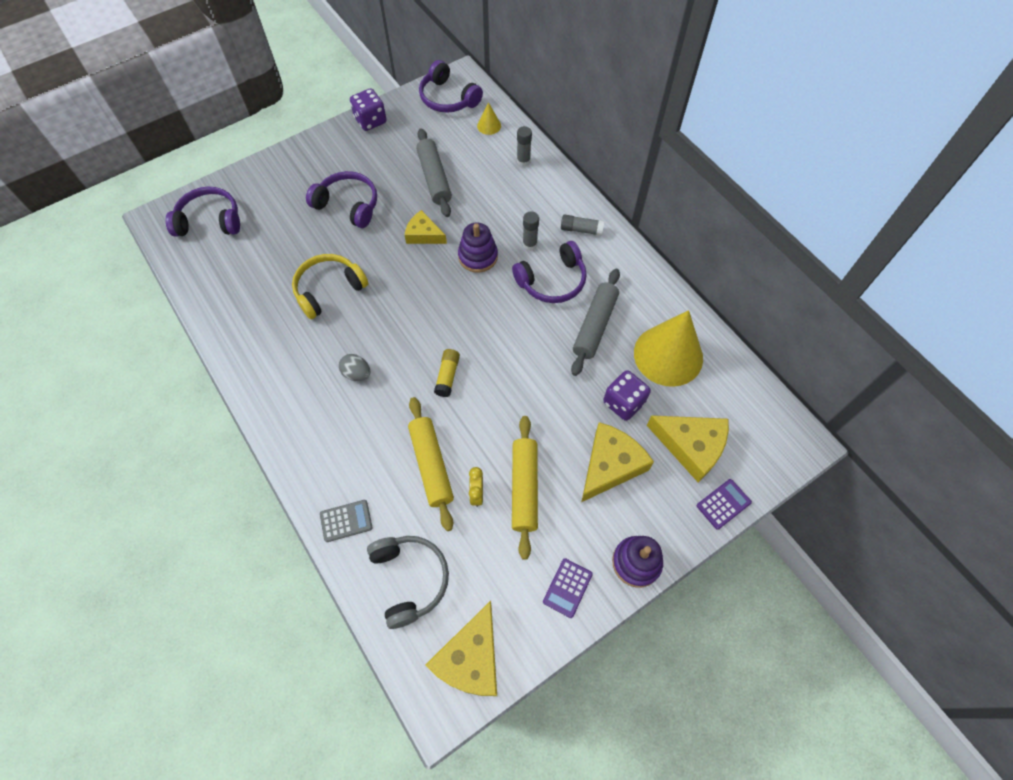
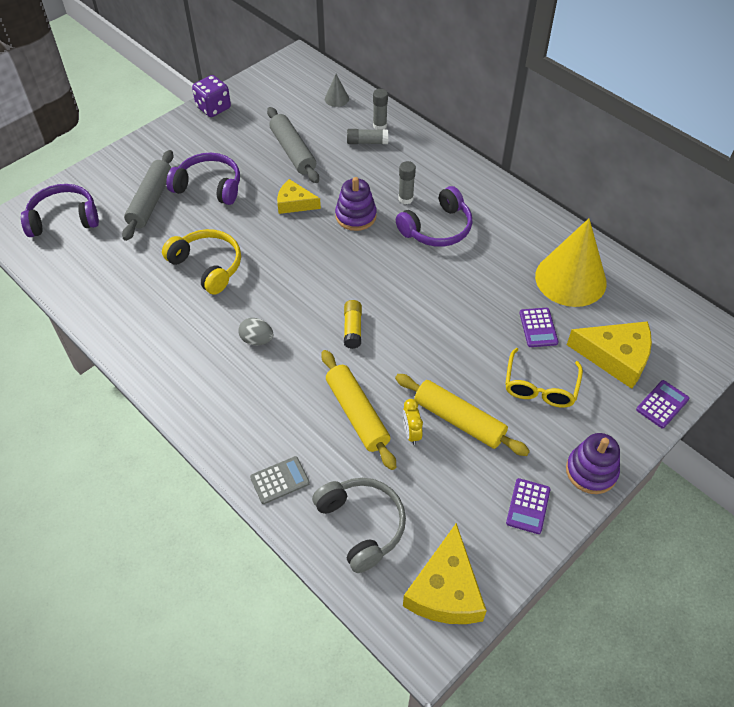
camera: 10 degrees left, 10 degrees down
(329, 289) = (207, 266): yellow headphones -> yellow headphones turned 90 degrees clockwise
(448, 98) = (288, 79): purple headphones -> none
(489, 125) = (336, 98): yellow cone -> grey cone
(524, 488) = (459, 420): yellow rolling pin -> yellow rolling pin turned 45 degrees counterclockwise
(581, 230) = (454, 179): grey glue stick -> grey glue stick (367, 142)
(595, 326) = (491, 263): grey rolling pin -> grey rolling pin (151, 201)
(610, 465) = (540, 386): yellow cheese -> yellow glasses
(623, 403) = (538, 328): purple dice -> purple calculator

